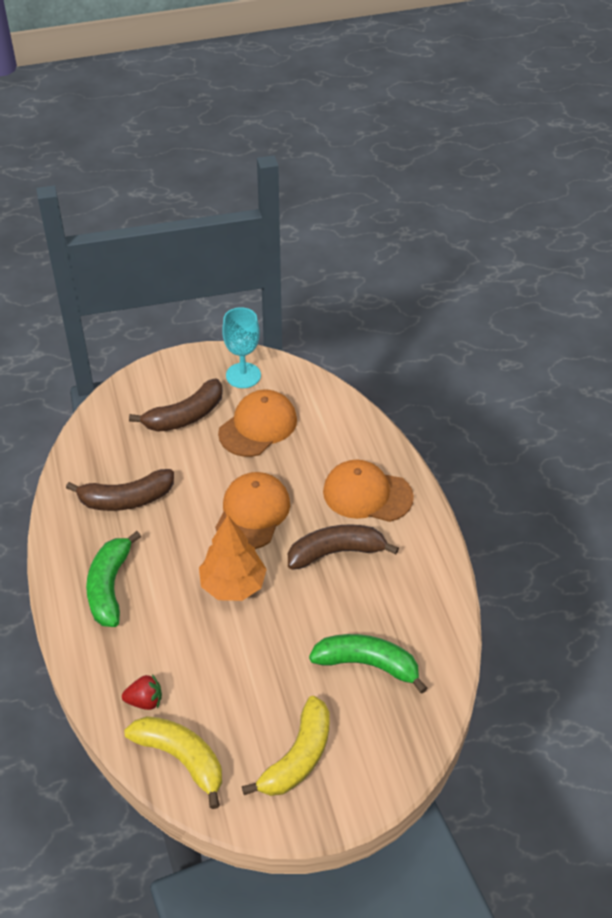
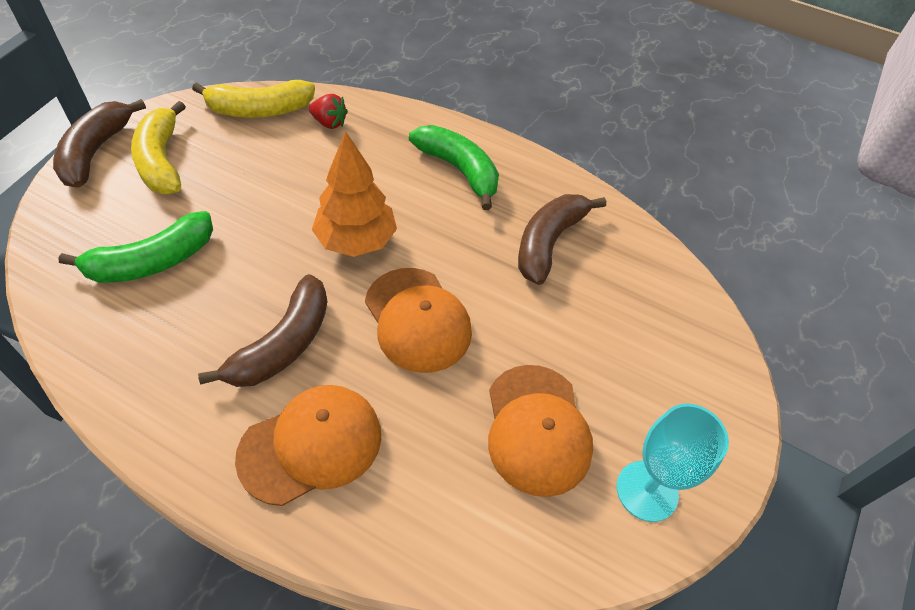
camera: 130 degrees right, 5 degrees up
(145, 701) = (329, 123): red strawberry -> red strawberry turned 105 degrees counterclockwise
(185, 416) = (625, 372): brown banana -> brown banana (96, 152)

